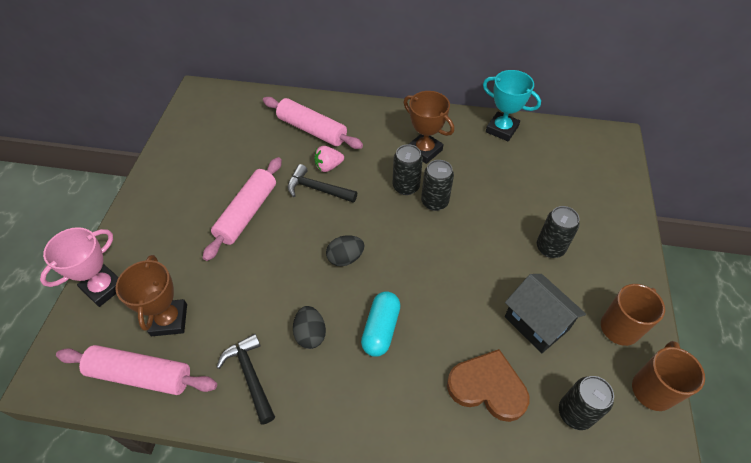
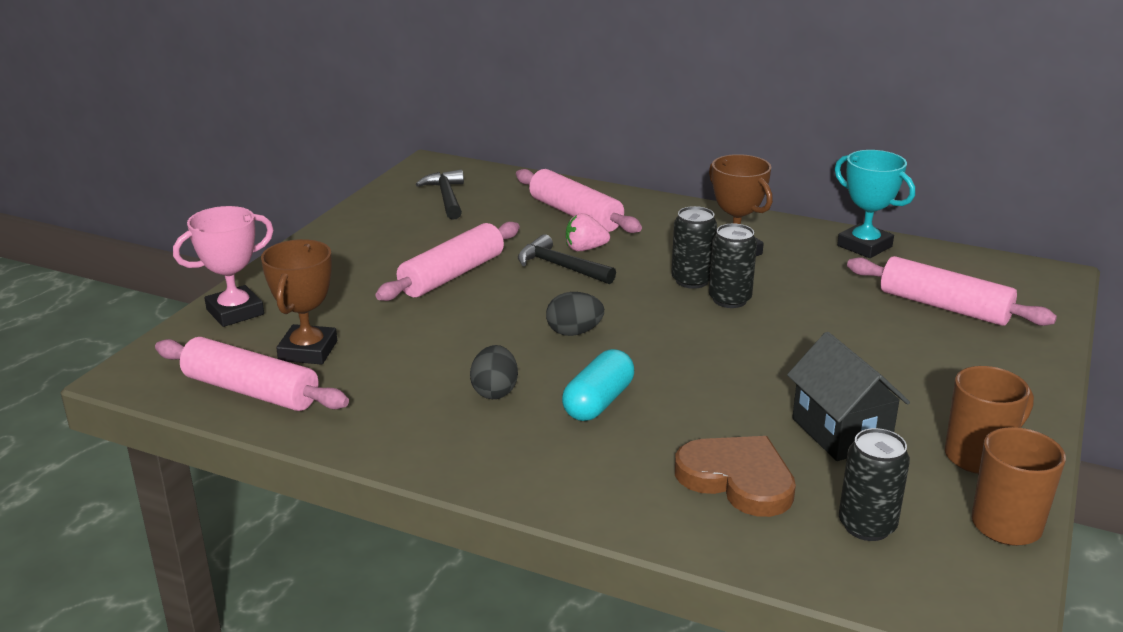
camera: 15 degrees right, 25 degrees down
(250, 376) = (396, 414): black hammer -> black hammer (446, 197)
(550, 248) = (894, 365): black can -> none
(563, 182) = (944, 306): none -> pink rolling pin

